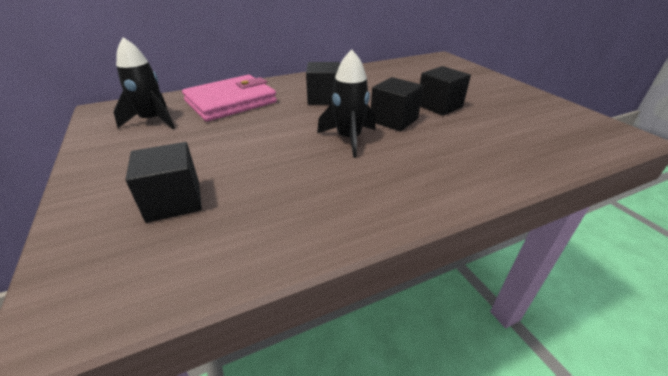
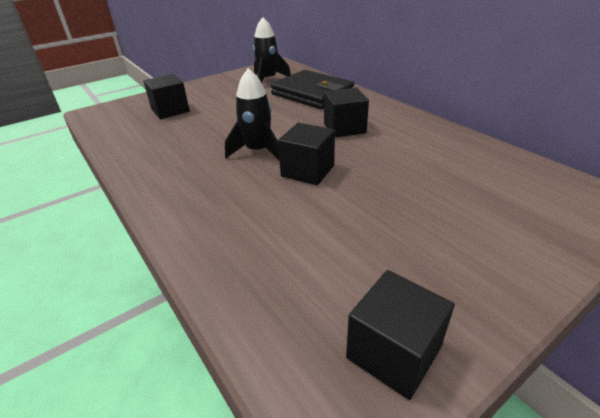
camera: 80 degrees right, 0 degrees up
(231, 102) = (312, 94): pink wallet -> black wallet
(439, 106) = (366, 200): black cube -> black cube (393, 352)

